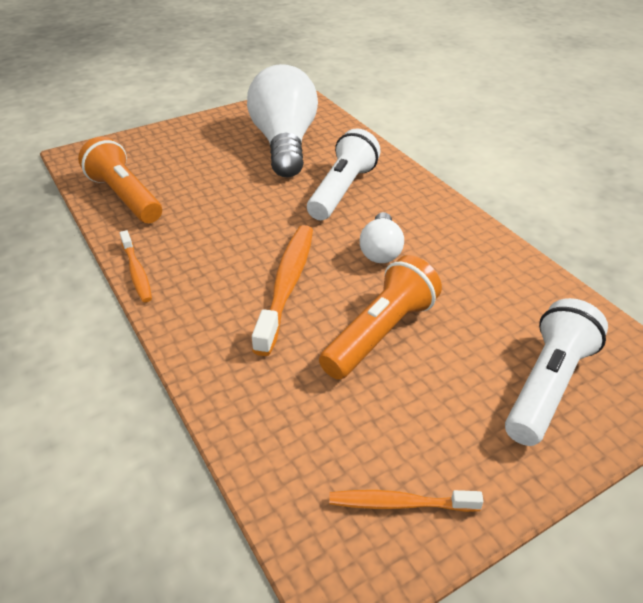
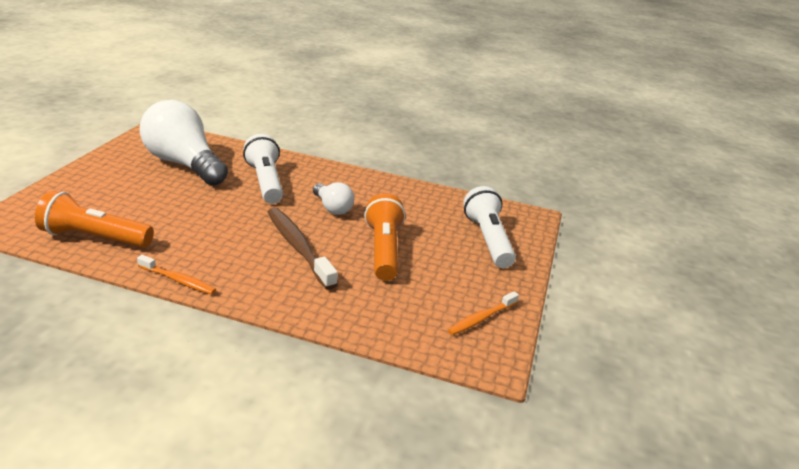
camera: 45 degrees left, 10 degrees down
(287, 285) = (298, 247): orange toothbrush -> brown toothbrush

